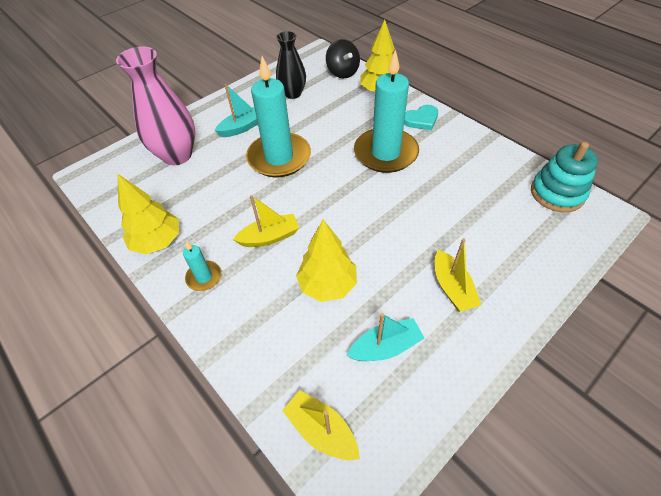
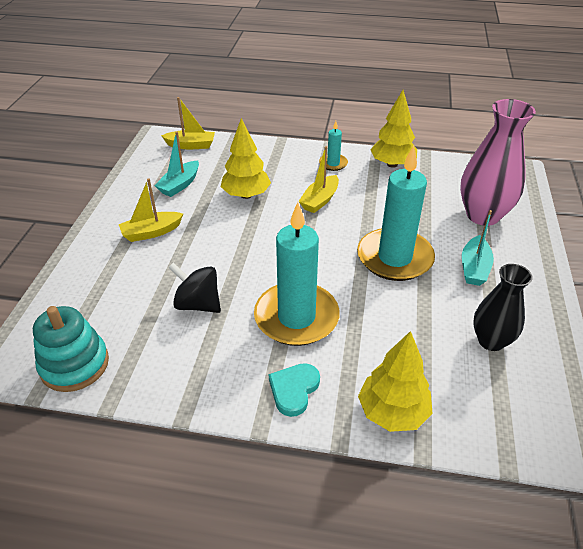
camera: 140 degrees right, 10 degrees down
(342, 72) = (483, 421): black spinning top -> black spinning top (198, 304)
(452, 288) = (151, 232): yellow boat -> yellow boat turned 60 degrees counterclockwise

